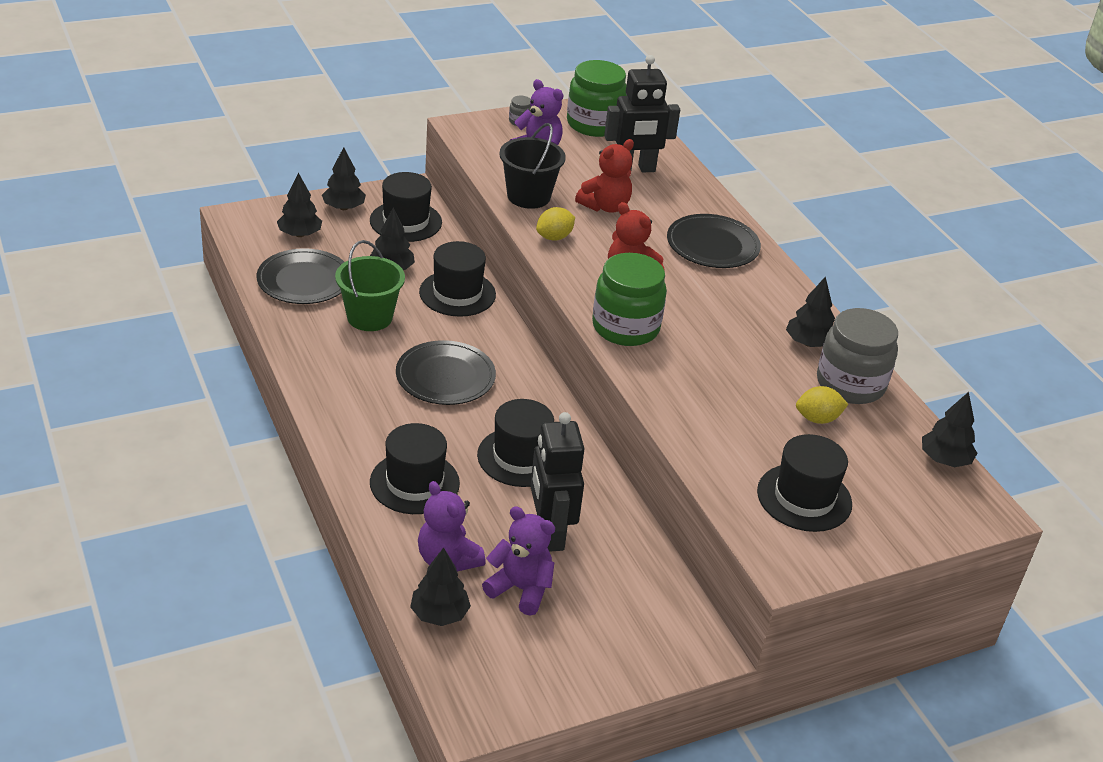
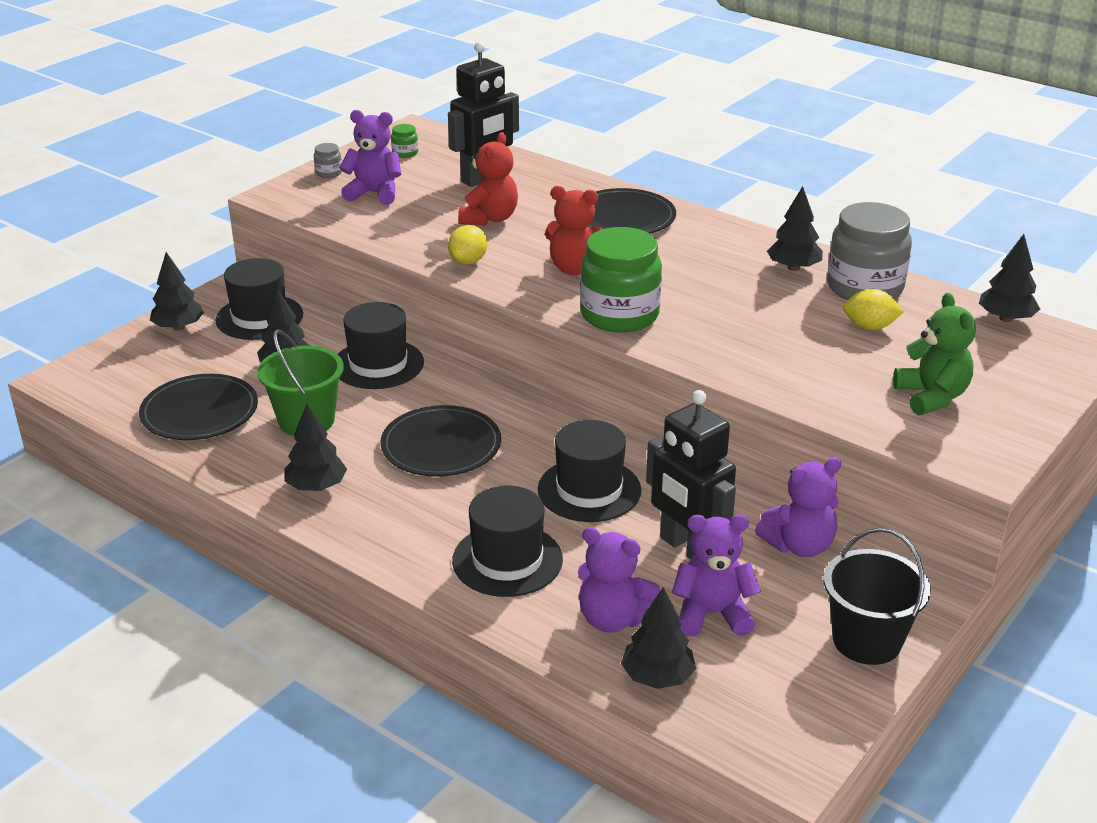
camera: 25 degrees left, 5 degrees down
(299, 234) = (152, 369): black tree -> black tree (316, 486)
(528, 196) = (405, 234): black bucket -> black bucket (867, 640)
(594, 124) = (405, 153): green jar -> green jar, size x0.41
(635, 569) = (799, 545): none -> purple teddy bear
(804, 498) = (931, 397): black hat -> green teddy bear
(817, 419) = (869, 327): yellow lemon -> yellow lemon turned 45 degrees clockwise

